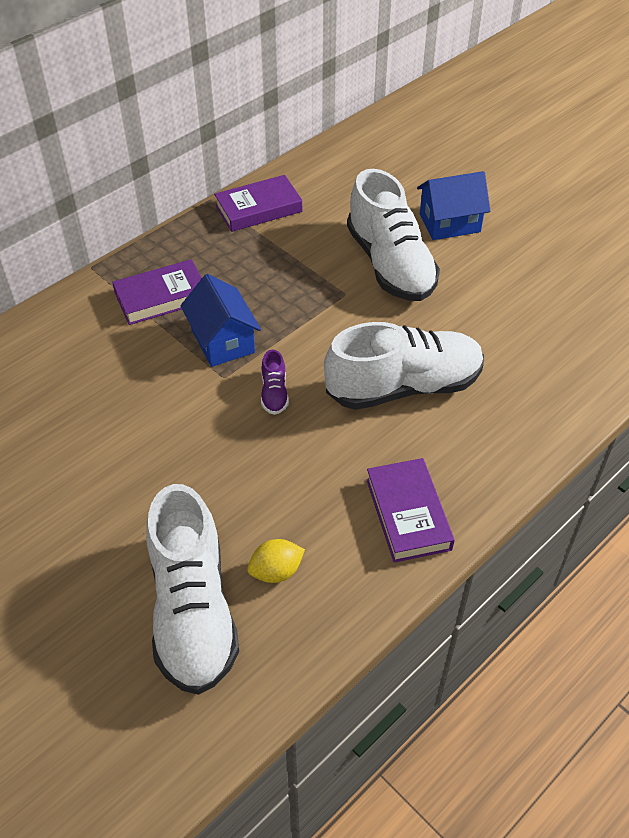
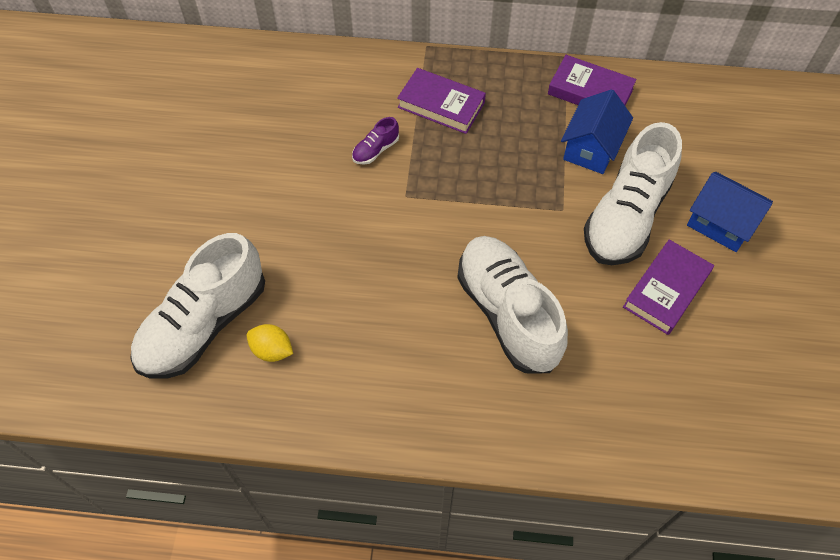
camera: 50 degrees right, 10 degrees up
(222, 341) = (437, 170): blue house -> blue house (591, 148)
(274, 393) = (421, 236): purple shoe -> purple shoe (375, 150)
(403, 386) = (508, 313): white shoe -> white shoe turned 150 degrees counterclockwise
(408, 514) = (390, 399): purple book -> purple book (666, 290)

